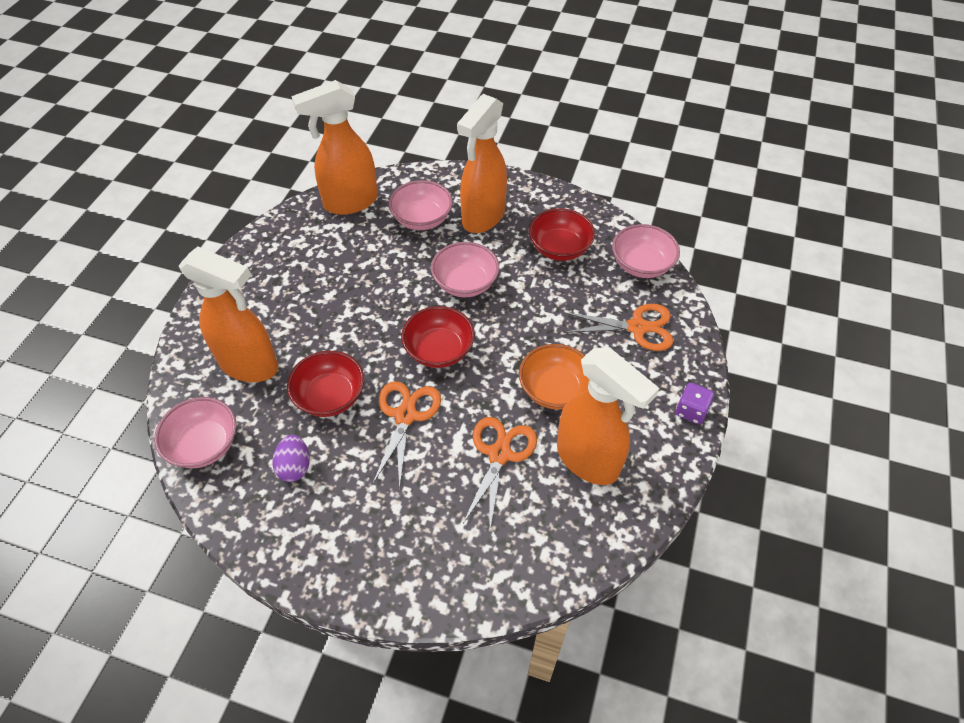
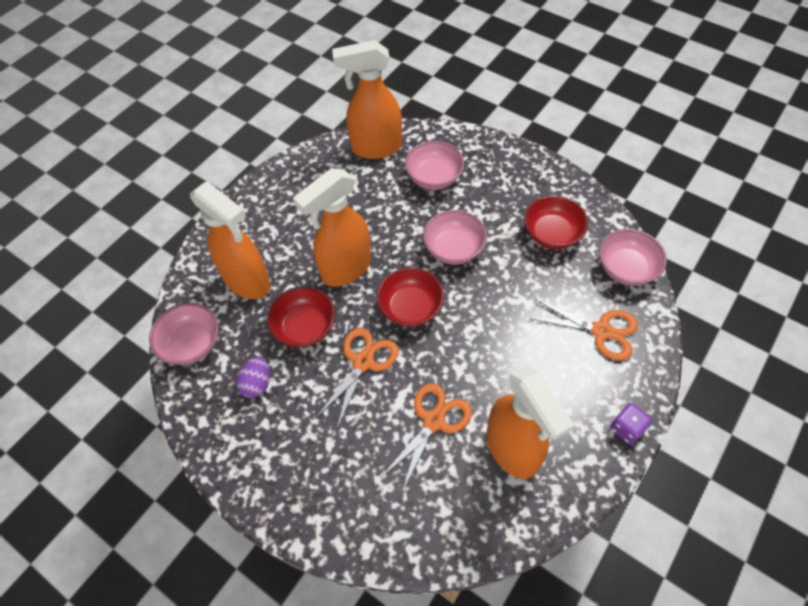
camera: 20 degrees right, 5 degrees up
(483, 217) = (490, 187): orange spray bottle -> orange spray bottle (345, 269)
(554, 389) = (503, 372): orange bowl -> none

